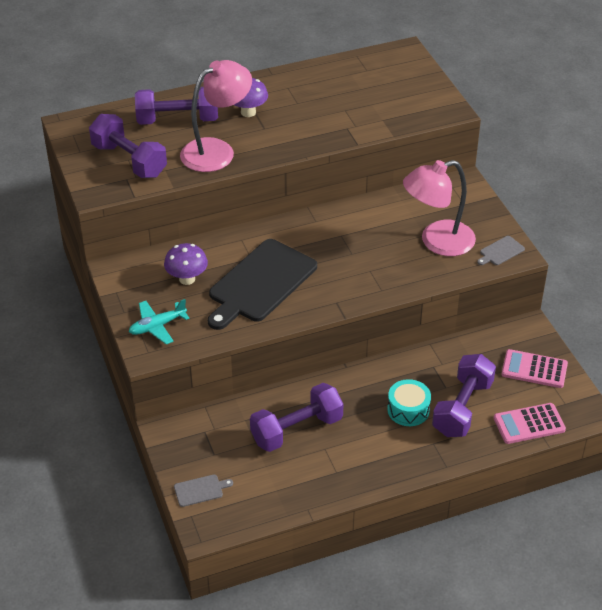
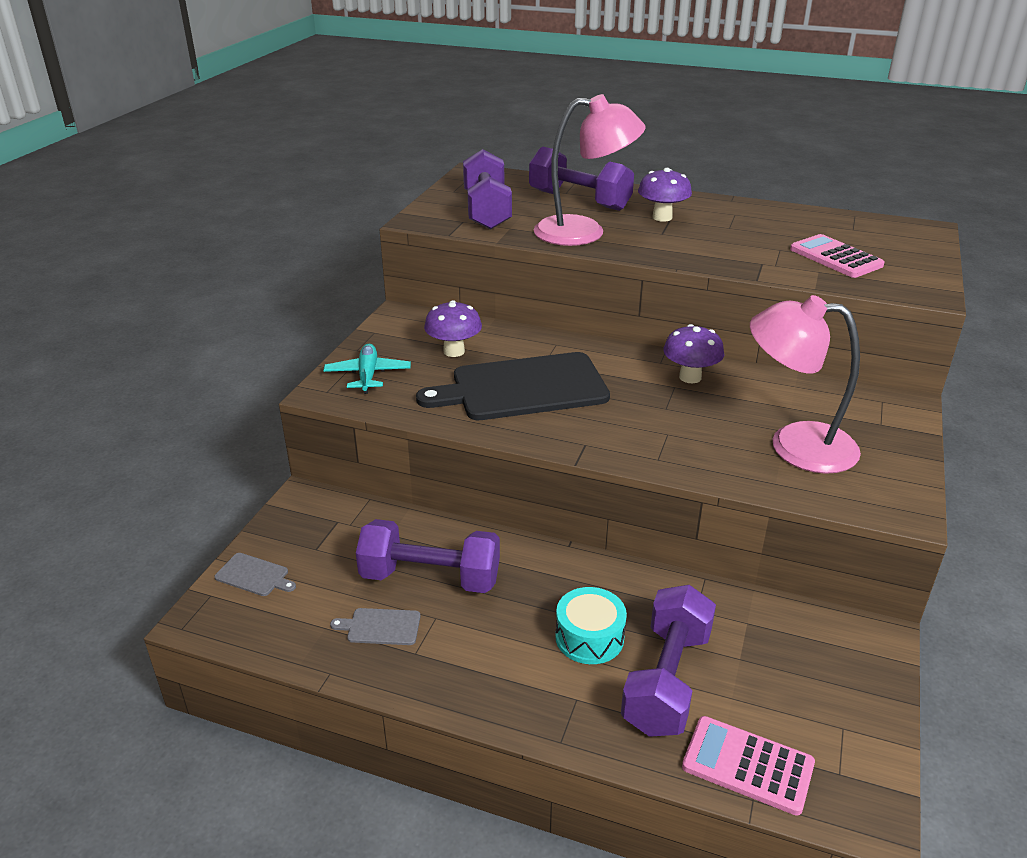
camera: 40 degrees right, 10 degrees down
(157, 326) = (368, 375): turquoise plane -> turquoise plane turned 75 degrees clockwise
(342, 223) = (690, 377): none -> purple mushroom
(462, 408) = (666, 680): purple dumbbell -> purple dumbbell turned 45 degrees counterclockwise
(500, 251) = (881, 495): grey cutting board -> grey cutting board (380, 627)
(534, 369) = (831, 695): pink calculator -> pink calculator (836, 257)

